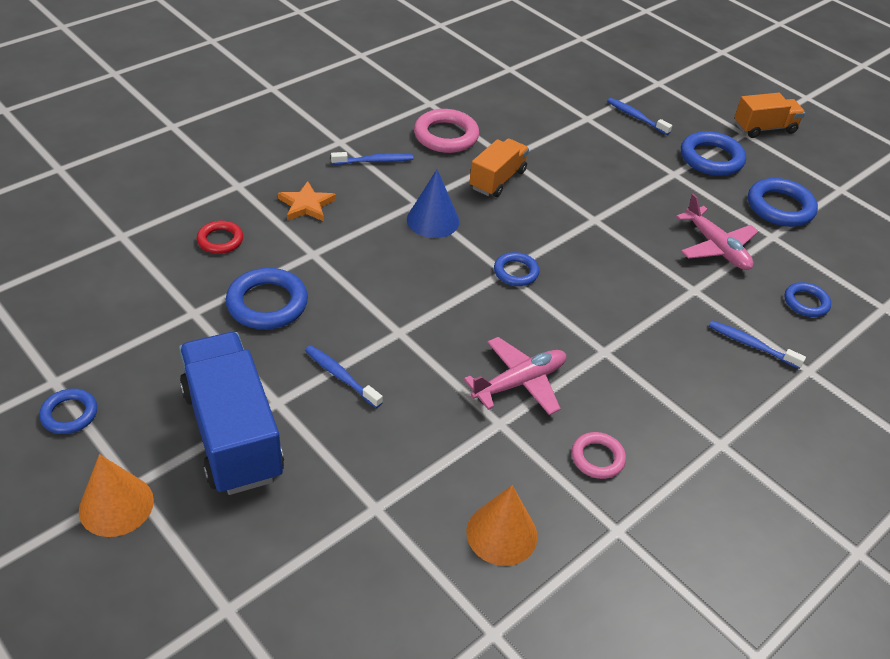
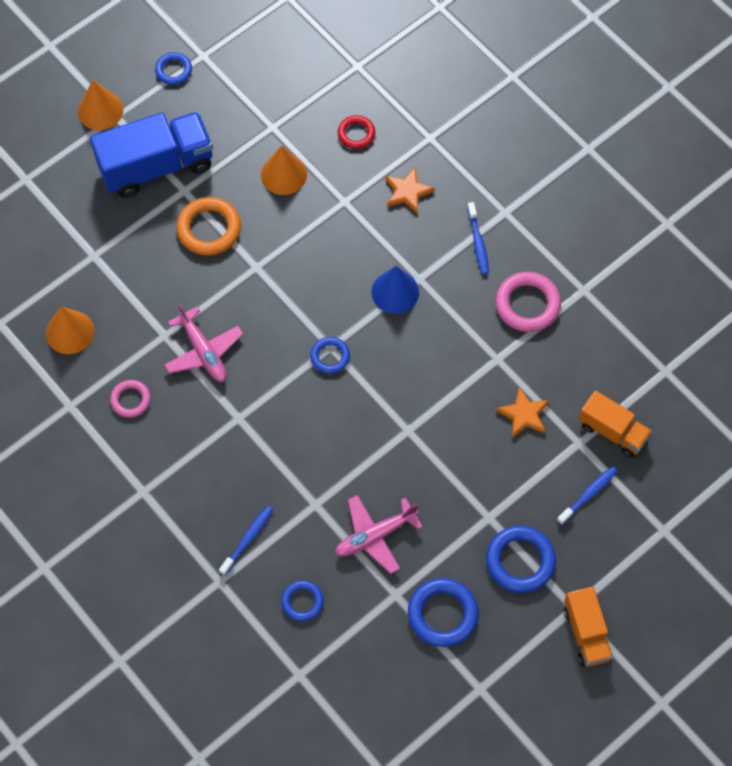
camera: 95 degrees right, 20 degrees up
(267, 303) = (283, 174): blue ring -> orange cone
(340, 376) = (209, 229): blue toothbrush -> orange ring
(497, 180) = (460, 348): orange truck -> orange truck (612, 431)
(564, 146) = (524, 414): none -> orange star

